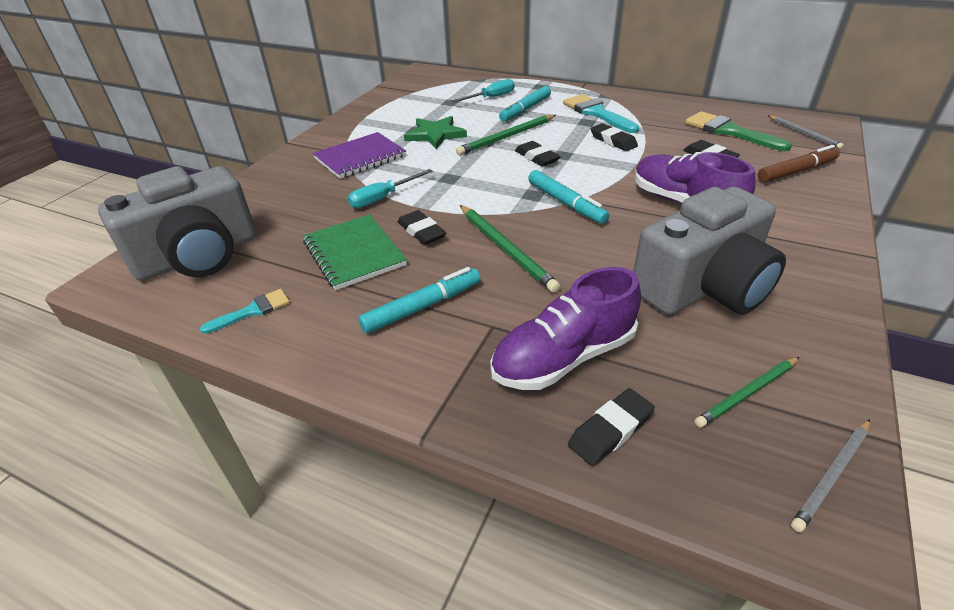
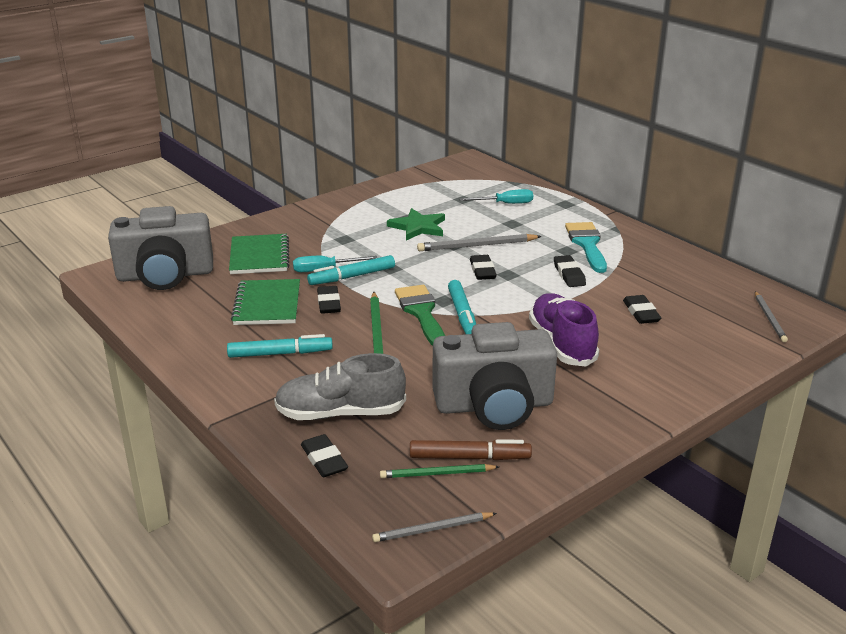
camera: 25 degrees right, 10 degrees down
(253, 311) = (172, 321): turquoise brush -> none
(297, 204) = (259, 256): none -> green notebook
(360, 157) = (338, 231): purple notebook -> none
(506, 137) = (477, 246): green pencil -> grey pencil
(525, 109) = (523, 224): turquoise marker -> turquoise marker (352, 277)
(563, 357) = (340, 413): purple shoe -> grey shoe
(610, 430) = (324, 460): black eraser -> black eraser turned 75 degrees clockwise
(729, 131) = (694, 296): green brush -> green brush (421, 313)
(796, 171) = (706, 348): brown marker -> brown marker (469, 457)

